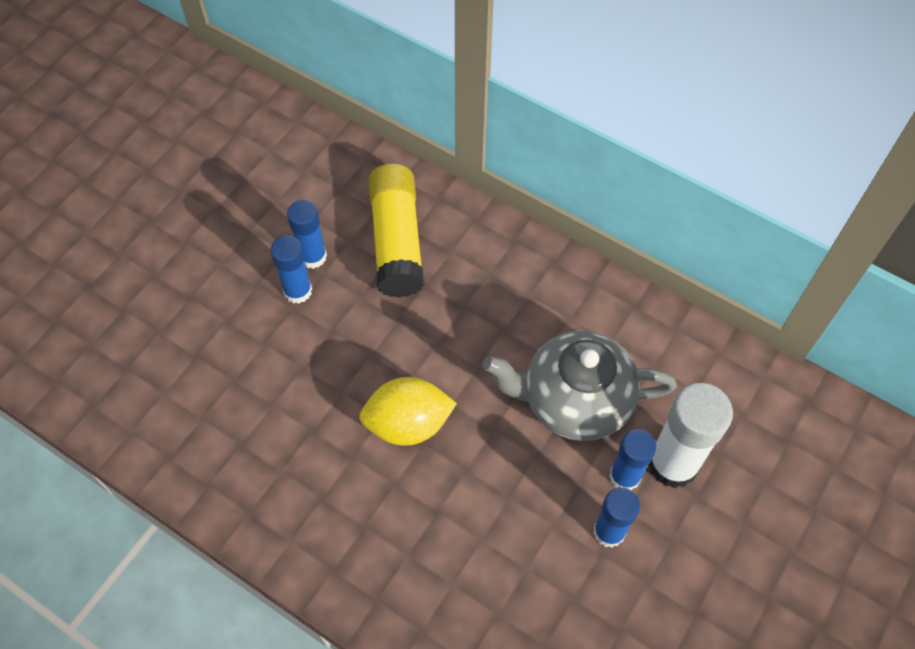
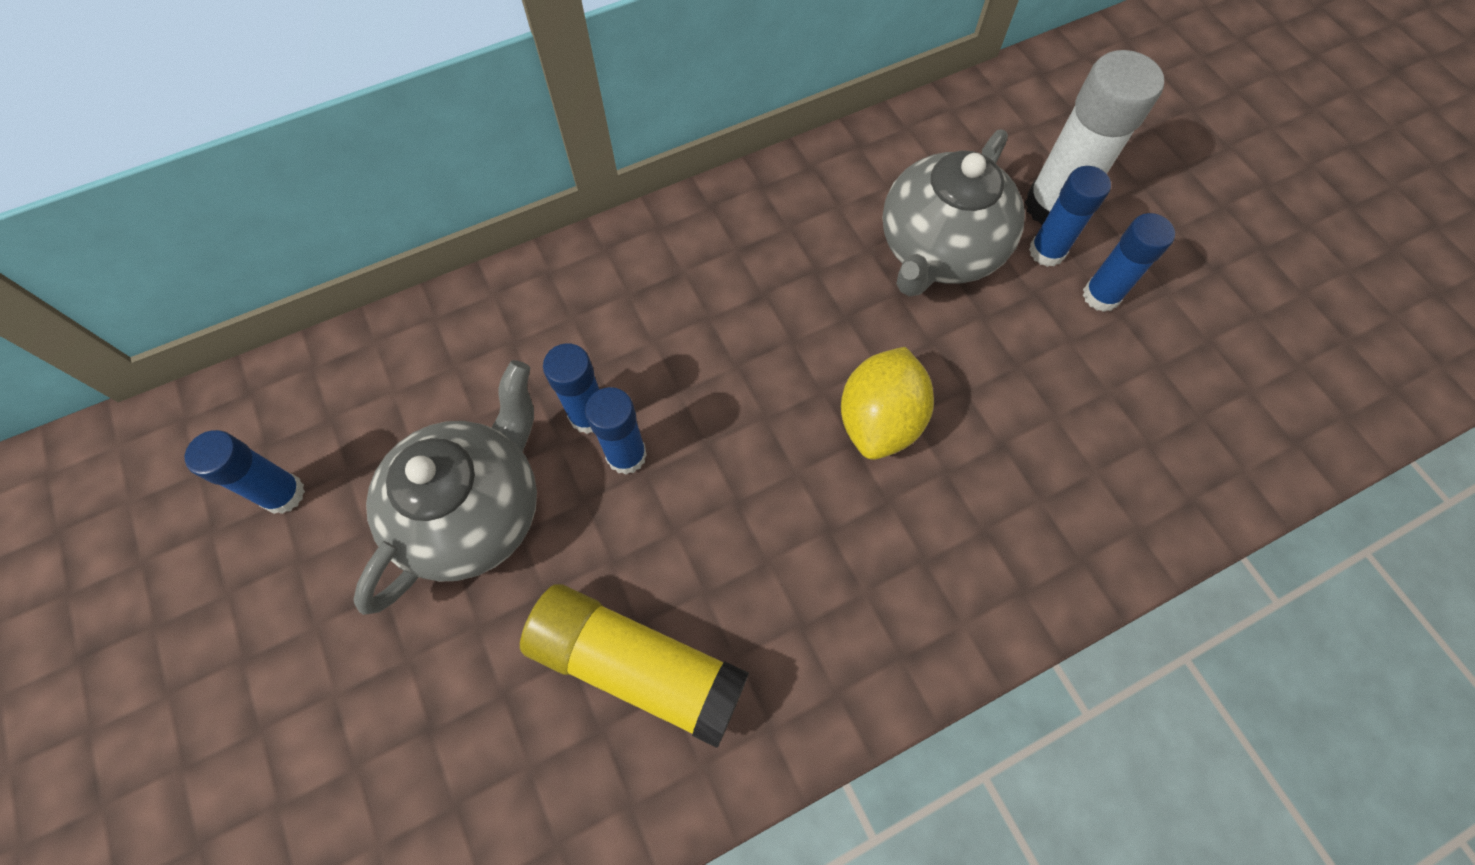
camera: 60 degrees left, 5 degrees up
(179, 139) = (283, 494): none -> blue glue stick
(219, 234) = (475, 511): none -> grey teapot
(397, 241) = (632, 316): yellow glue stick -> yellow glue stick (637, 666)

